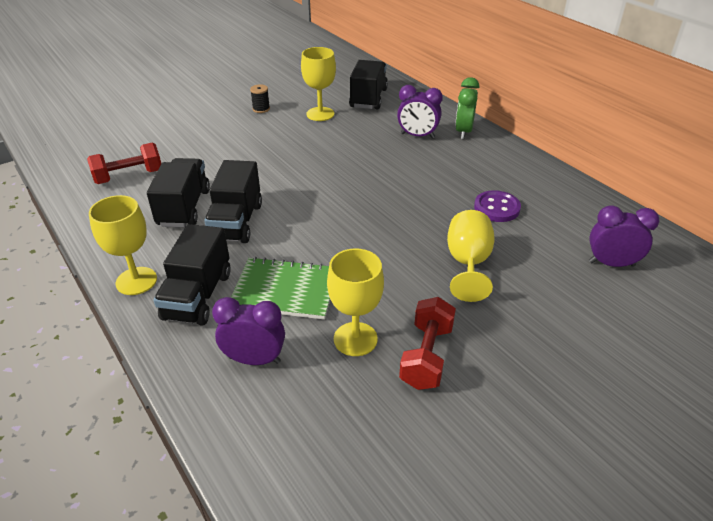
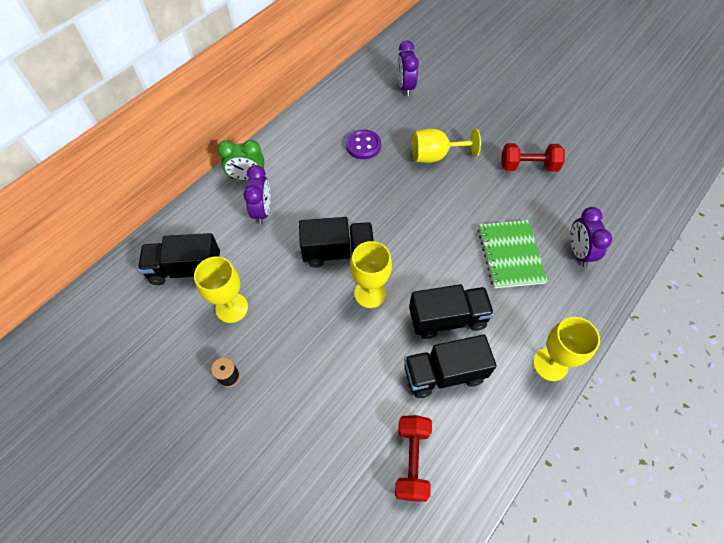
camera: 105 degrees left, 20 degrees up
(129, 176) = (412, 460): red dumbbell -> red dumbbell turned 45 degrees clockwise
(198, 296) = (543, 310): black truck -> black truck (338, 252)
(355, 339) = (533, 203): yellow goblet -> yellow goblet (370, 293)

